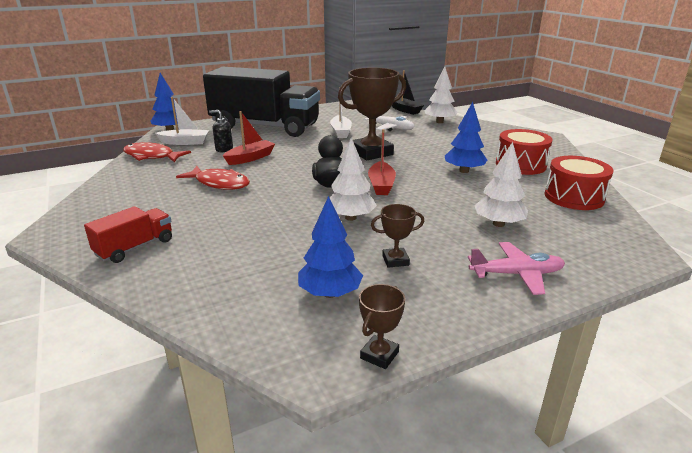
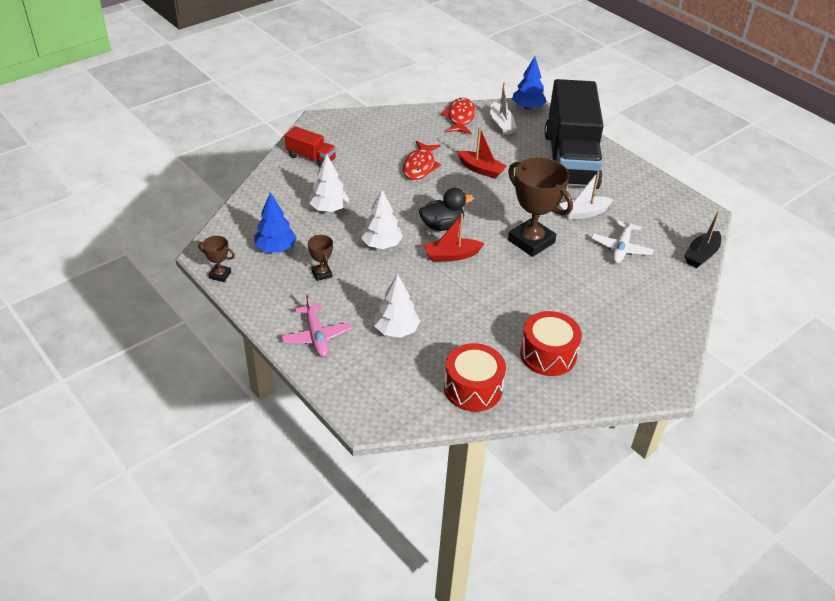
camera: 75 degrees right, 15 degrees up
(224, 149) = (496, 150): black soap dispenser -> none
(439, 122) = (669, 288): white tree -> white tree (329, 209)
(464, 171) = (510, 309): blue tree -> none

